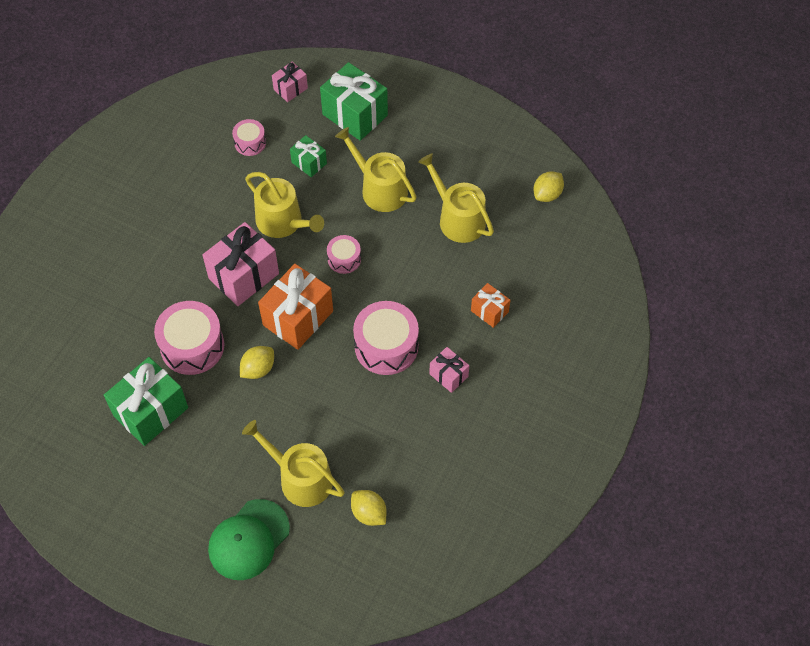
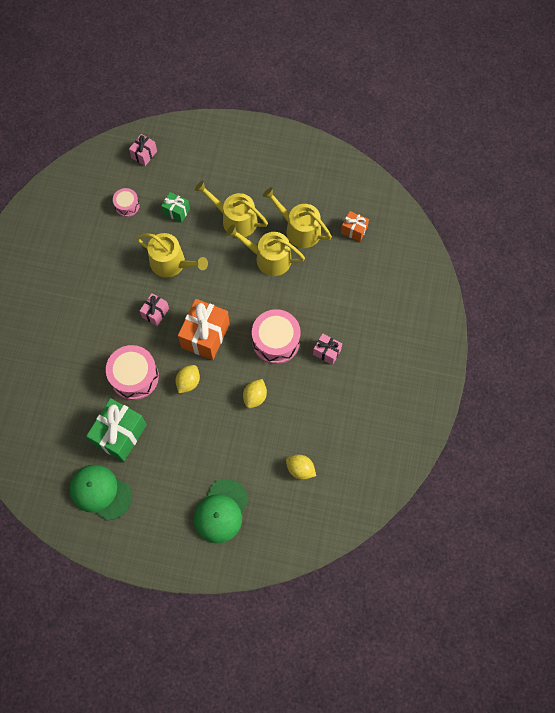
camera: 15 degrees left, 10 degrees up
(102, 476) = (100, 492): none -> green cap
(244, 276) = (155, 313): pink gift -> pink gift, size x0.53
(300, 478) = (244, 456): yellow watering can -> yellow watering can (268, 258)
(344, 259) = (225, 281): pink drum -> none
(355, 115) = (199, 164): green gift -> none
(489, 311) = (342, 296): orange gift -> orange gift (354, 230)
(547, 194) = (358, 195): yellow lemon -> yellow lemon (255, 397)

